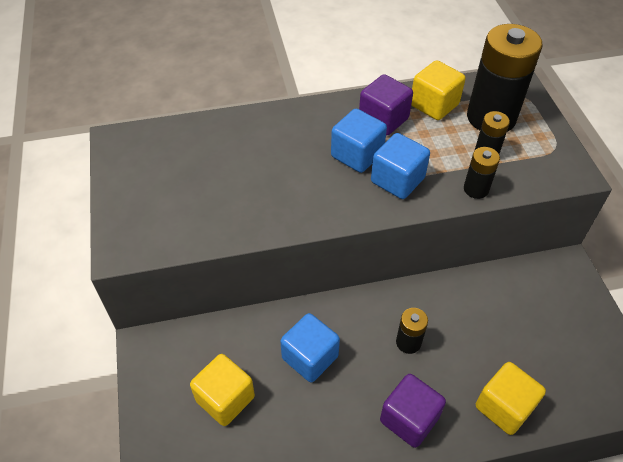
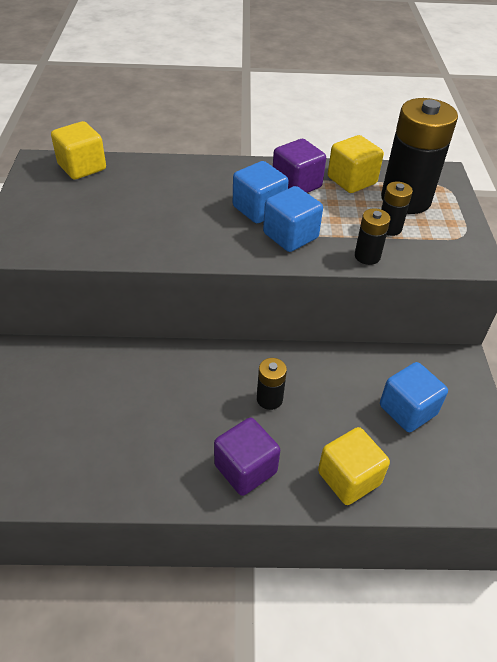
camera: 10 degrees right, 5 degrees down
(225, 399) = (70, 413): yellow cube -> yellow cube (82, 167)
(310, 357) = (166, 393): blue cube -> blue cube (407, 410)

